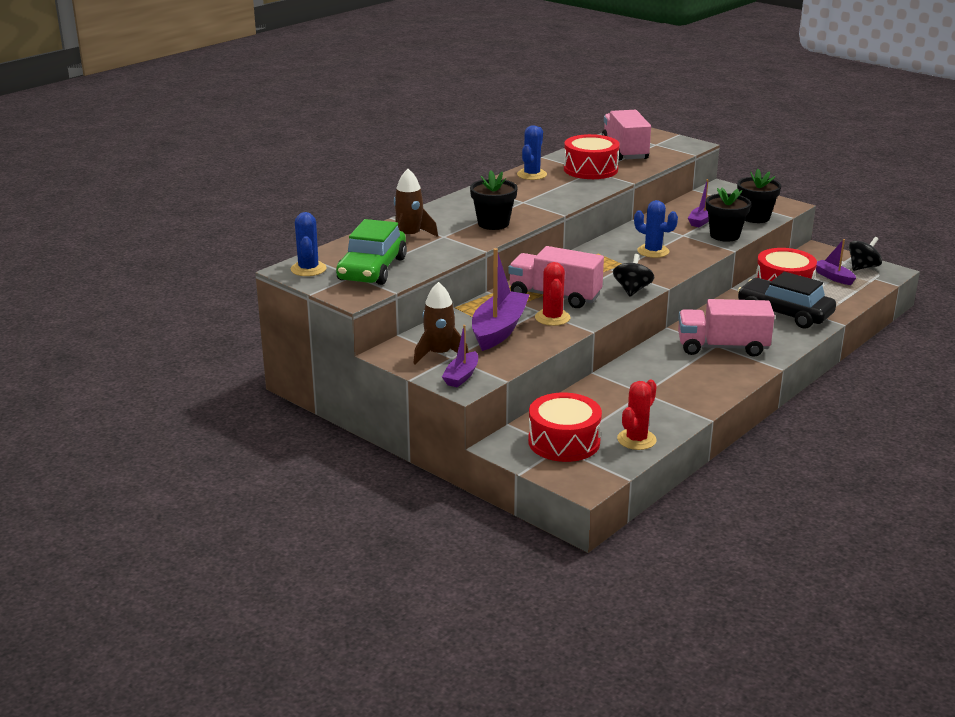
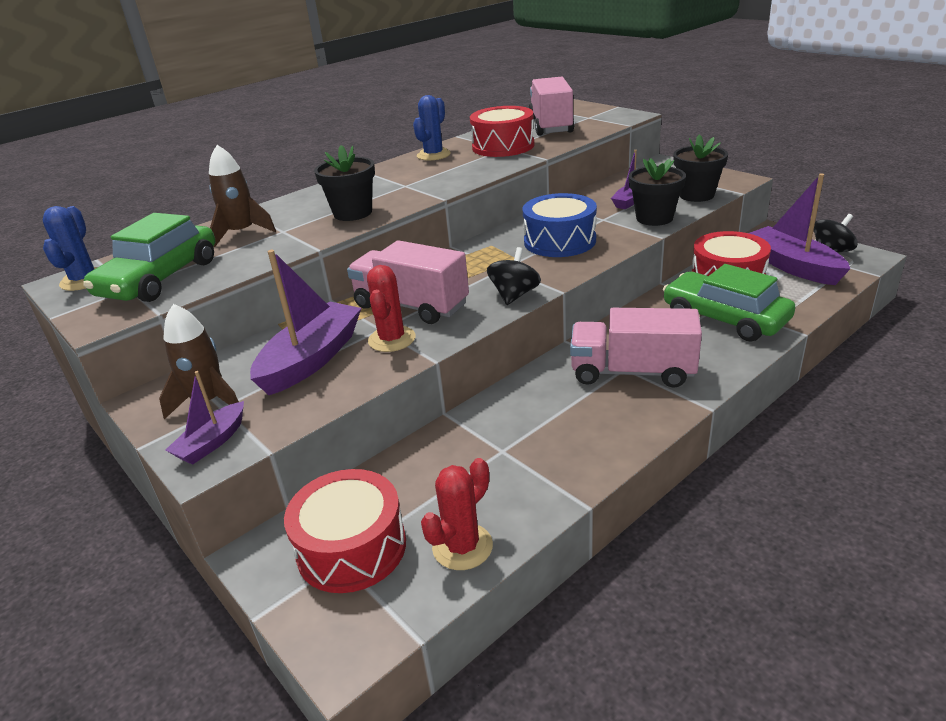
camera: 10 degrees right, 5 degrees up
(653, 251) = (559, 241): blue cactus -> blue drum
(784, 313) = (724, 318): black car -> green car
(833, 277) = (793, 266): purple boat -> purple boat, size x1.83

